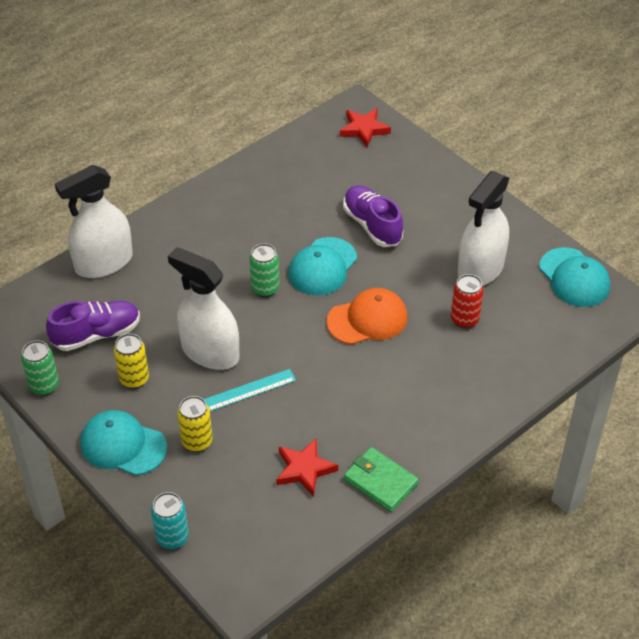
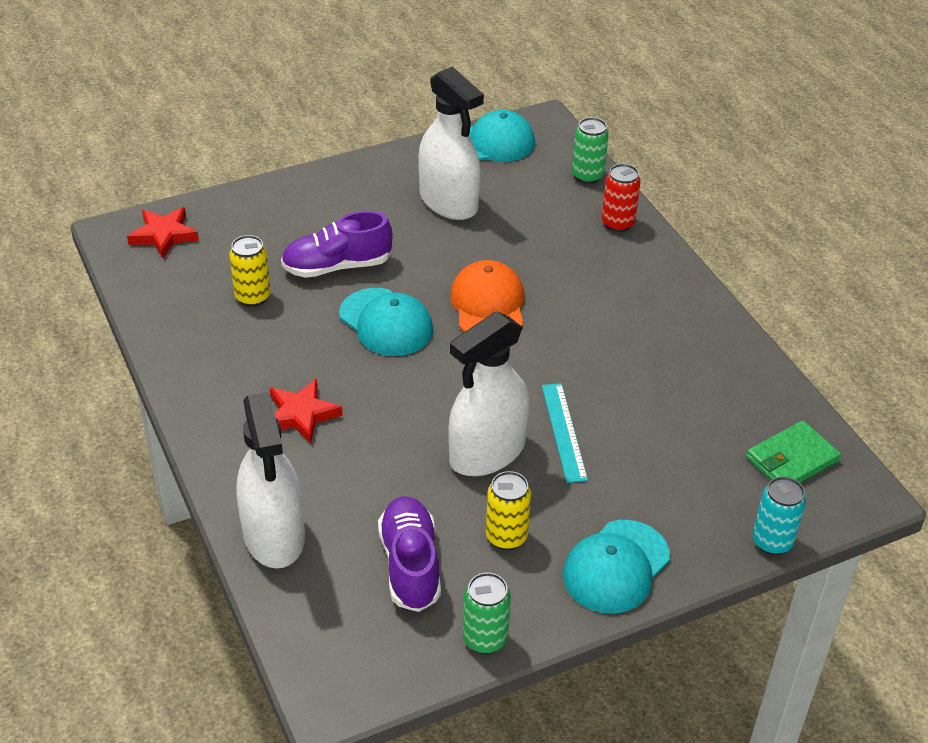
camera: 75 degrees left, 5 degrees down
(197, 441) = (630, 492): yellow can -> yellow can (253, 297)
(265, 289) = (400, 380): green can -> green can (587, 176)
(304, 469) = (696, 404): red star -> red star (301, 414)
(380, 481) = (727, 347): green wallet -> green wallet (792, 459)
(464, 319) = (518, 232): red can -> red can (618, 223)

